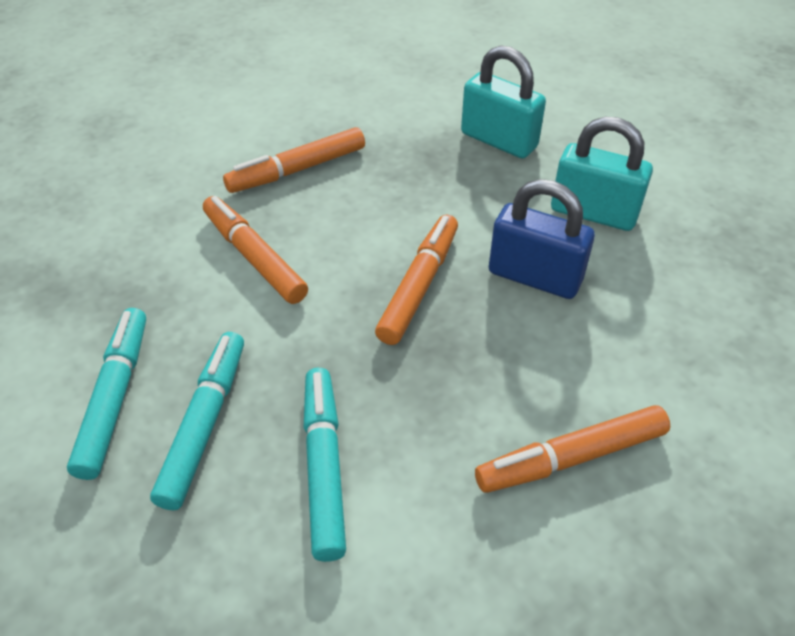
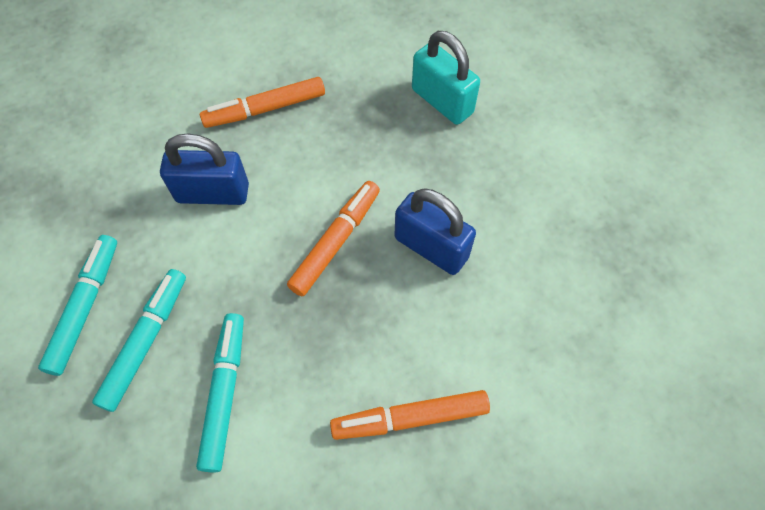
camera: 10 degrees right, 15 degrees up
(254, 257) = (213, 193): orange marker -> blue padlock
(593, 213) = (500, 190): turquoise padlock -> none

